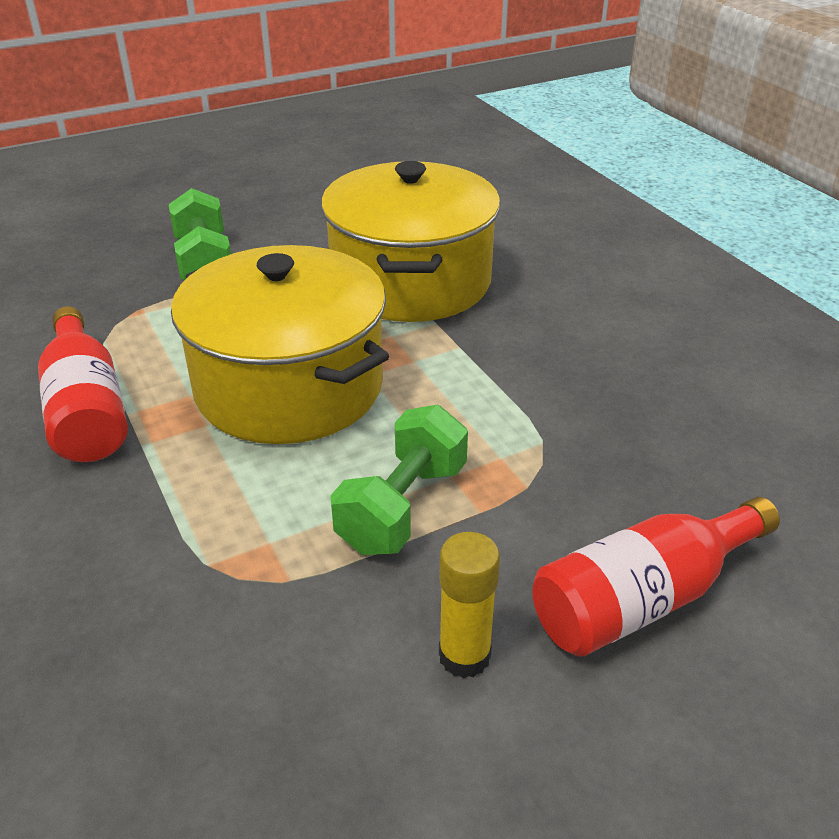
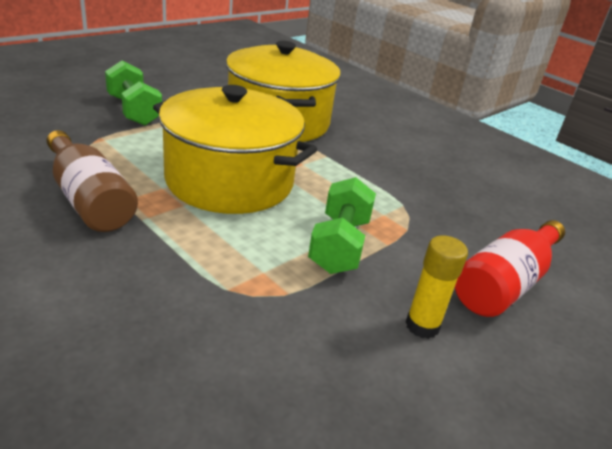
camera: 20 degrees left, 5 degrees down
(87, 409) = (89, 199): red bottle -> brown bottle

